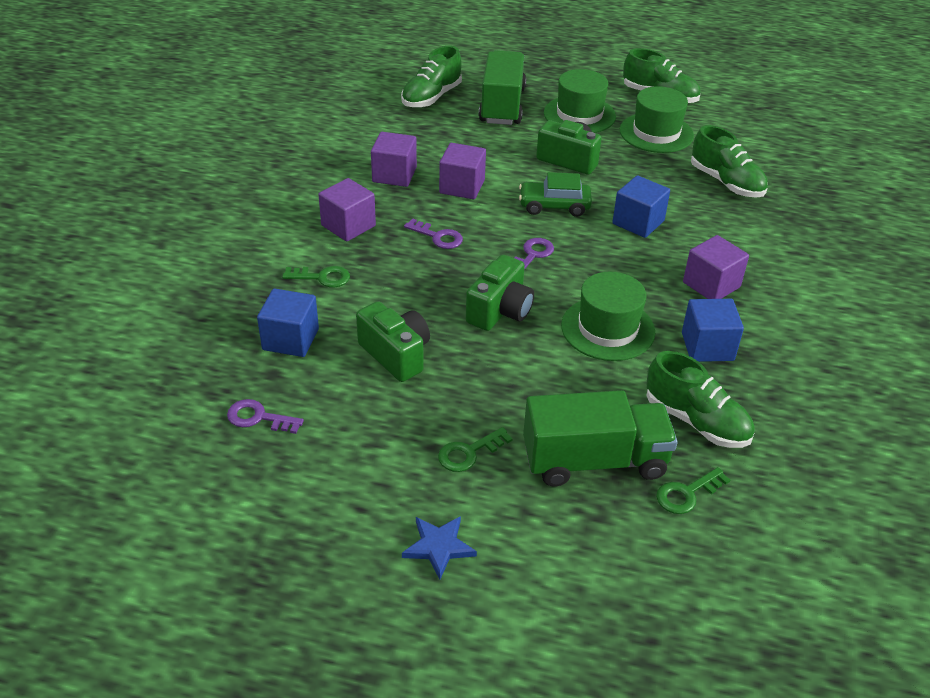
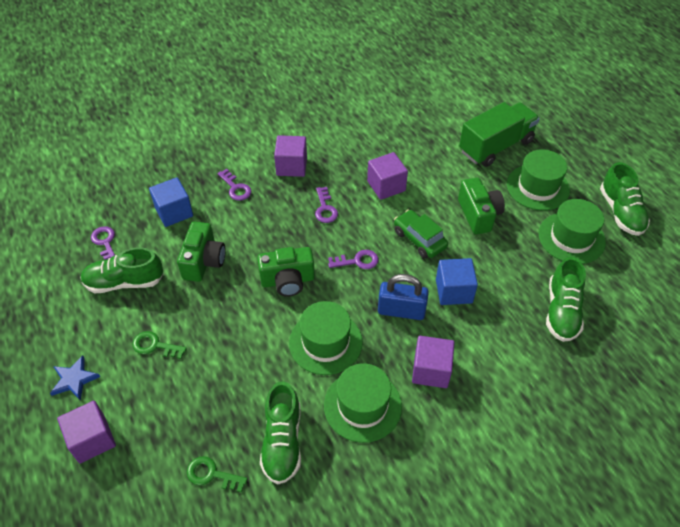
camera: 50 degrees right, 10 degrees up
(322, 277) = (236, 188): green key -> purple key
(394, 175) = (361, 151): purple cube -> purple cube (92, 439)
(431, 97) = (460, 112): green shoe -> green shoe (124, 282)
(594, 461) = (199, 409): green truck -> none
(624, 263) = (401, 311): none -> blue padlock
(707, 346) = (362, 405): blue cube -> green hat

